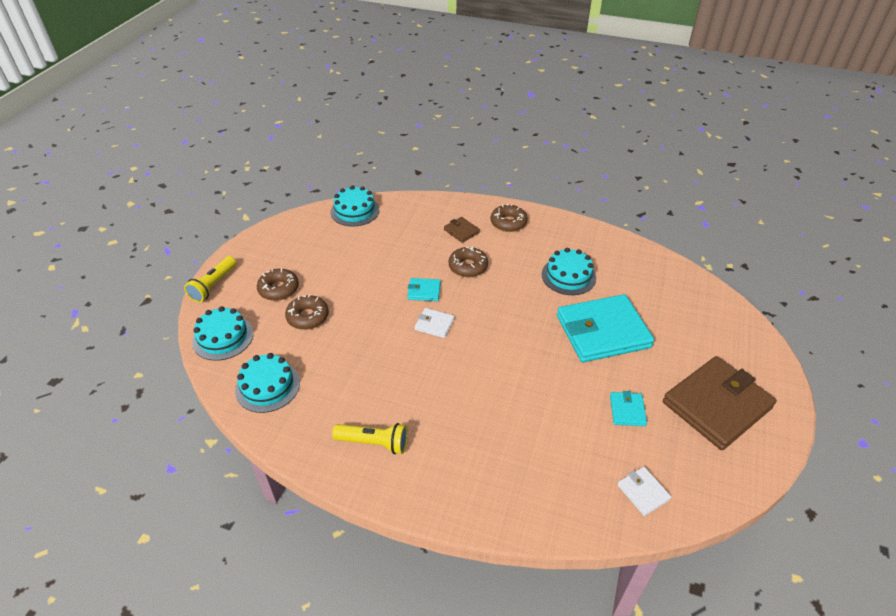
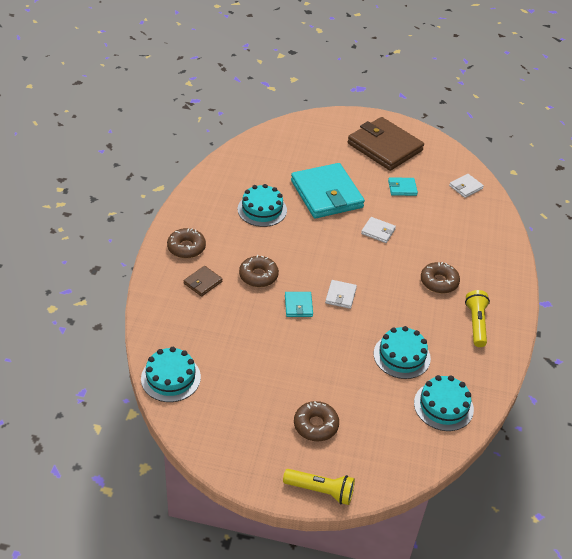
camera: 100 degrees left, 0 degrees up
(223, 337) = (394, 459): turquoise cake -> turquoise cake (401, 356)
(308, 317) = (351, 392): brown donut -> brown donut (439, 282)
(538, 371) = (378, 231): none -> white wallet

